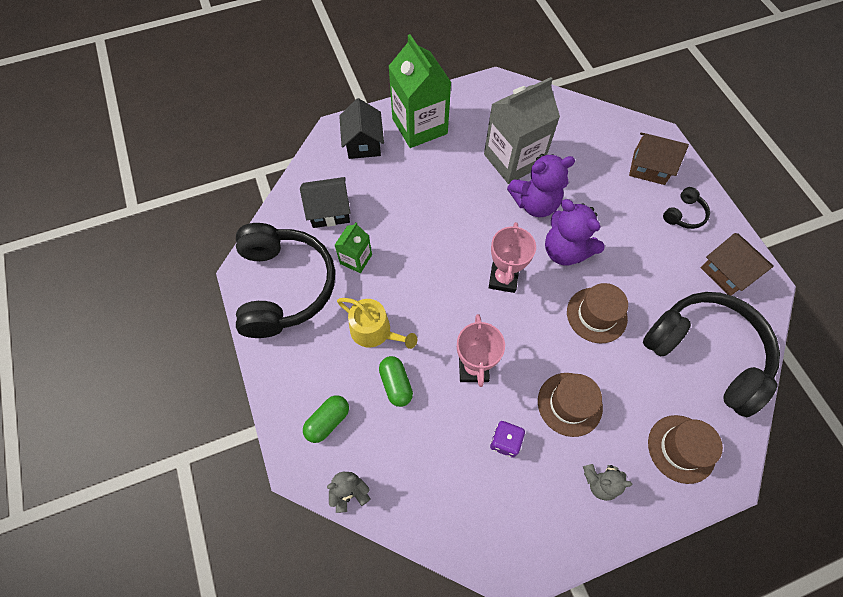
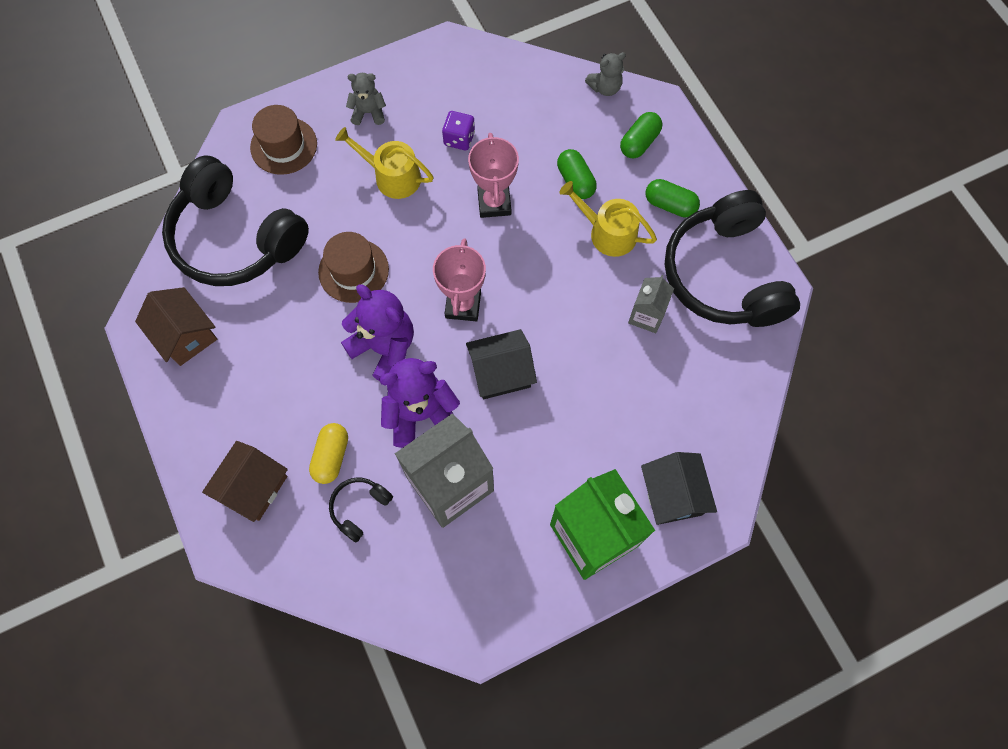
camera: 175 degrees right, 5 degrees up
(314, 353) = (670, 205): none -> green capsule
(329, 211) = (695, 379): black house -> black house (501, 373)
(356, 259) = (646, 315): green carton -> grey carton
(569, 404) = (392, 176): brown hat -> yellow watering can
(597, 182) = (331, 456): none -> yellow capsule
(649, 168) = (254, 487): brown house -> brown house turned 75 degrees counterclockwise
(684, 214) = (220, 414): black headphones -> black headphones (360, 508)

